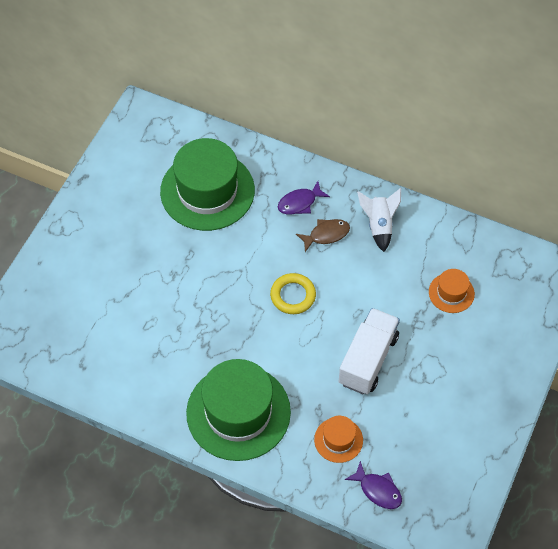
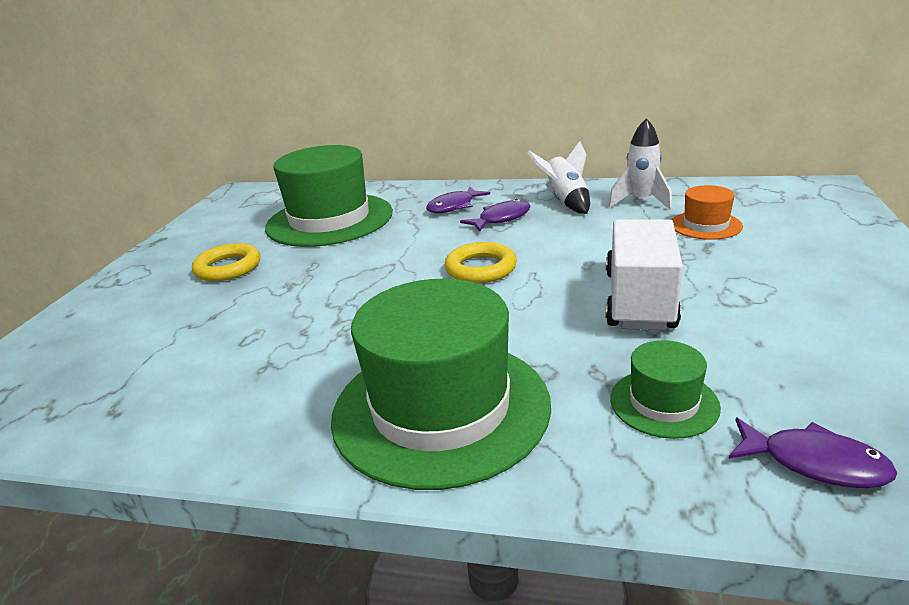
camera: 10 degrees left, 30 degrees down
(134, 238) = (228, 268): none -> yellow ring
(326, 235) = (501, 219): brown fish -> purple fish
(338, 440) = (664, 403): orange hat -> green hat
(429, 245) = (641, 201): none -> white rocket

